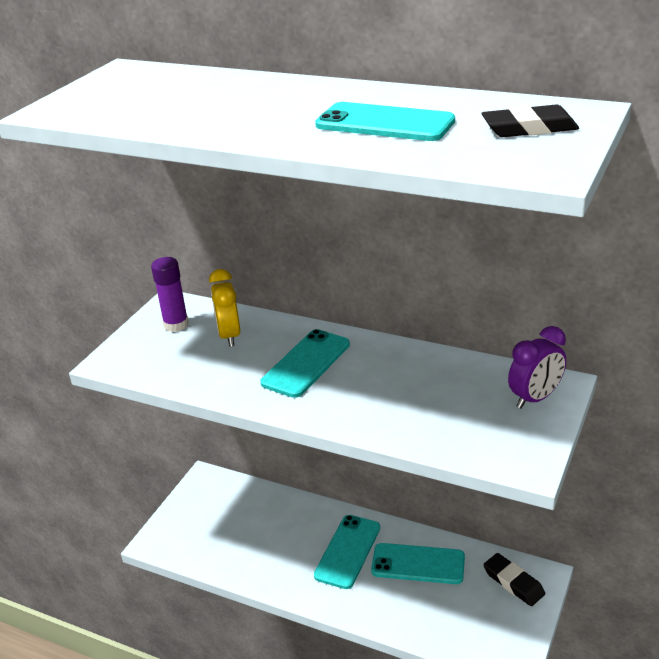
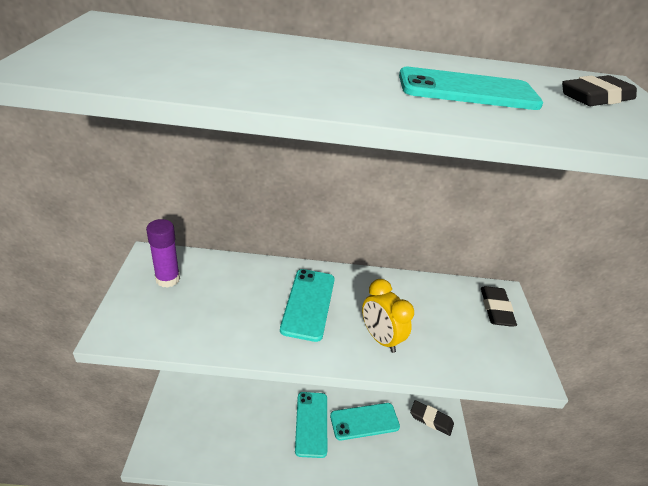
camera: 30 degrees left, 5 degrees up
(229, 336) = (225, 284): yellow clock -> yellow clock (380, 338)
(535, 398) = (496, 309): purple clock -> black eraser

